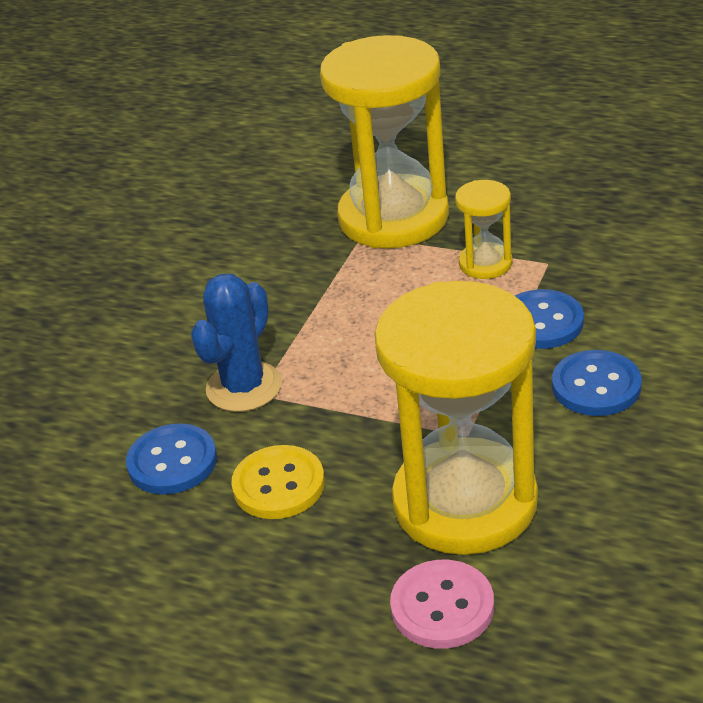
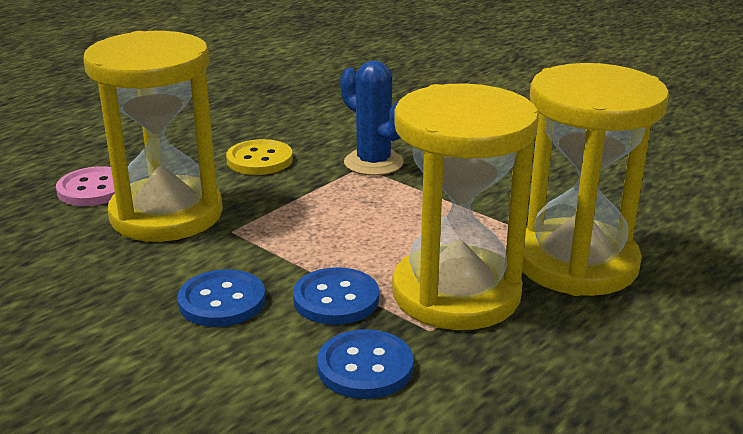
camera: 105 degrees right, 10 degrees down
(172, 462) = (319, 133): blue button -> blue button (365, 367)
(485, 263) = (456, 293): yellow hourglass -> yellow hourglass, size x2.21

